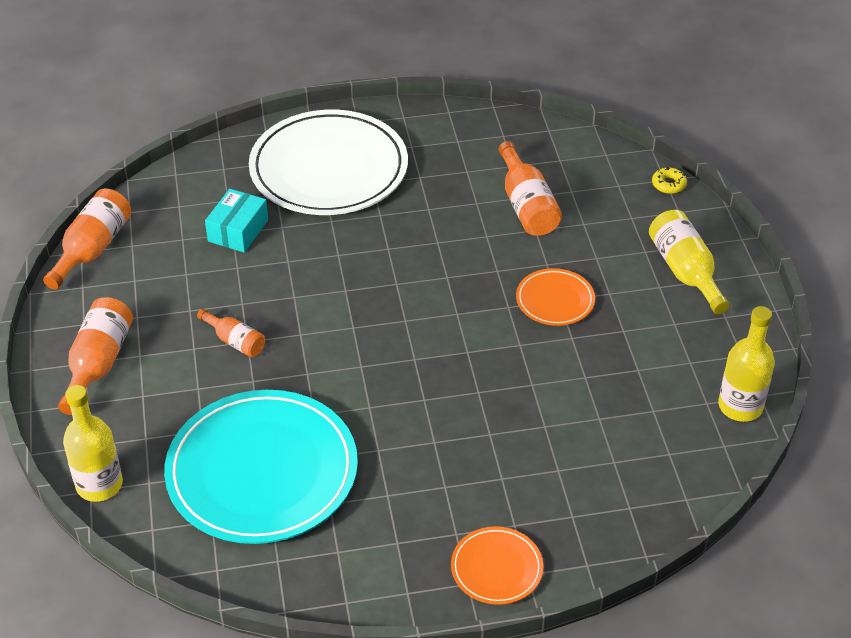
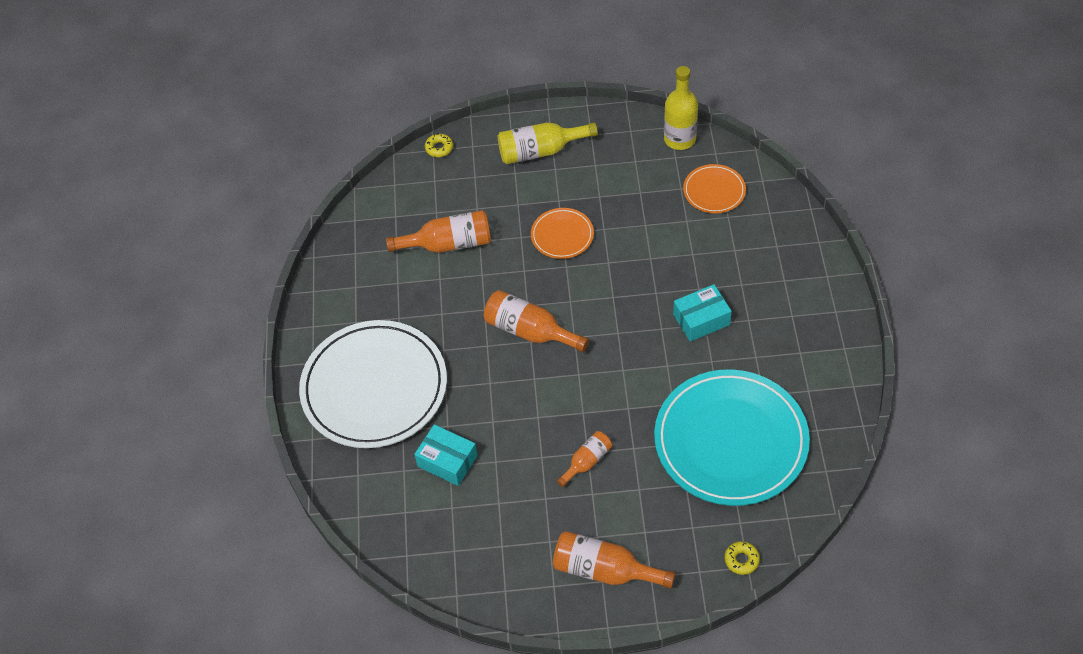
camera: 80 degrees left, 10 degrees up
(92, 249) = (454, 585): orange bottle -> orange bottle (530, 331)
(99, 485) = (741, 560): yellow bottle -> yellow donut
(441, 438) = (701, 319): none -> turquoise box
(496, 568) = (822, 293): orange plate -> orange plate (714, 191)

